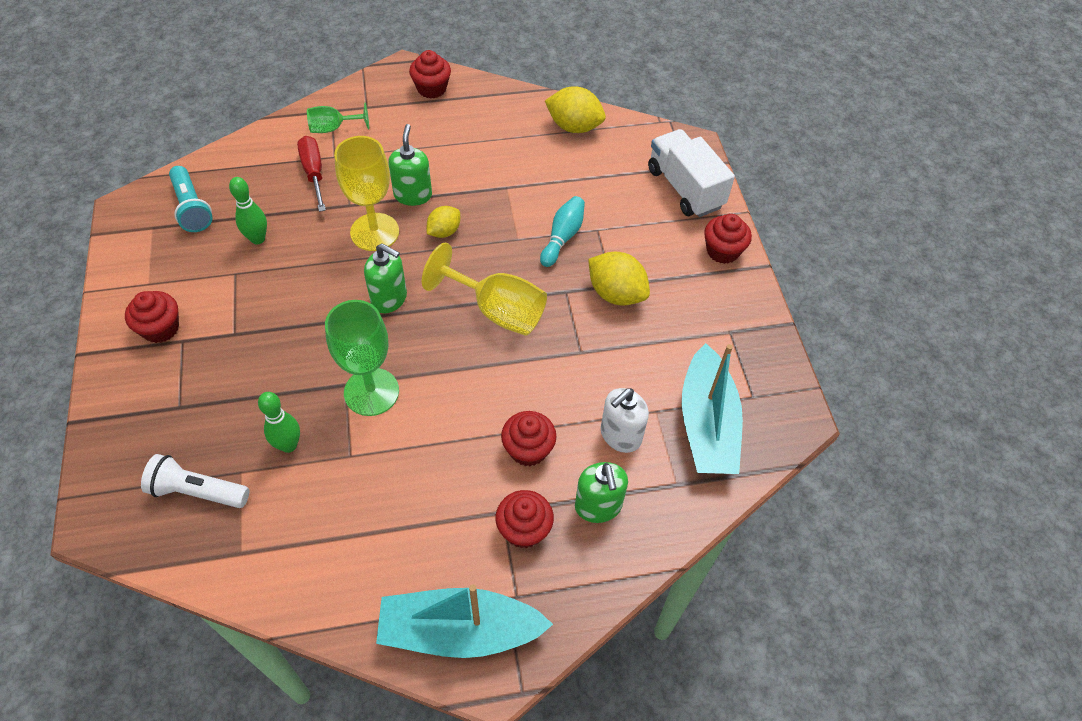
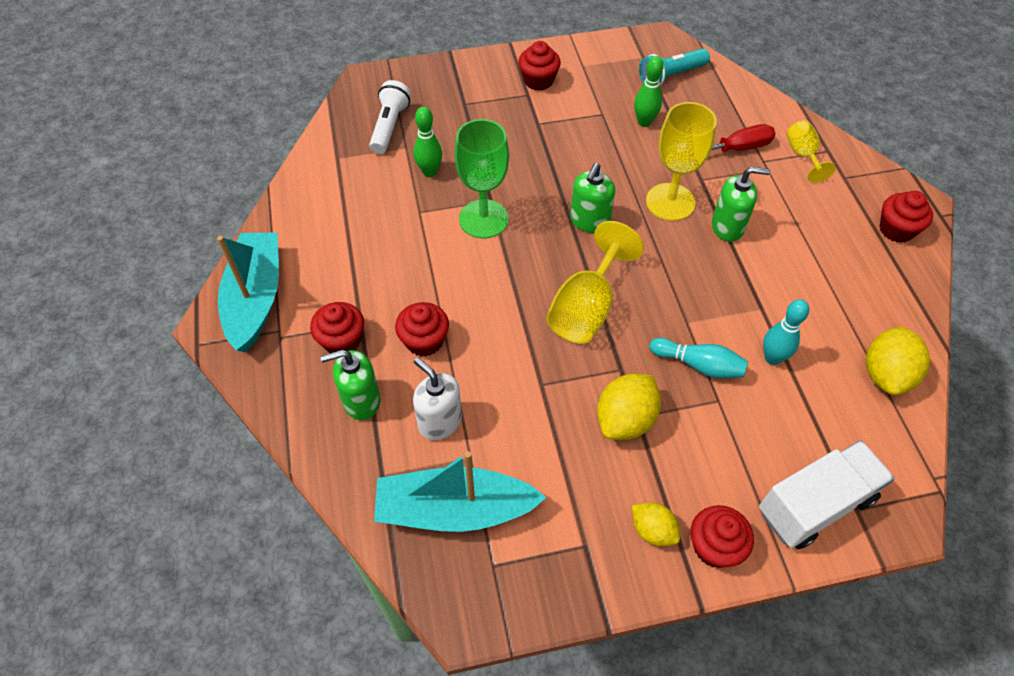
camera: 90 degrees right, 0 degrees up
(333, 128) = (802, 155): green goblet -> yellow goblet
(444, 231) = (683, 257): yellow lemon -> yellow lemon (652, 530)
(557, 189) = (772, 358): none -> turquoise bowling pin

